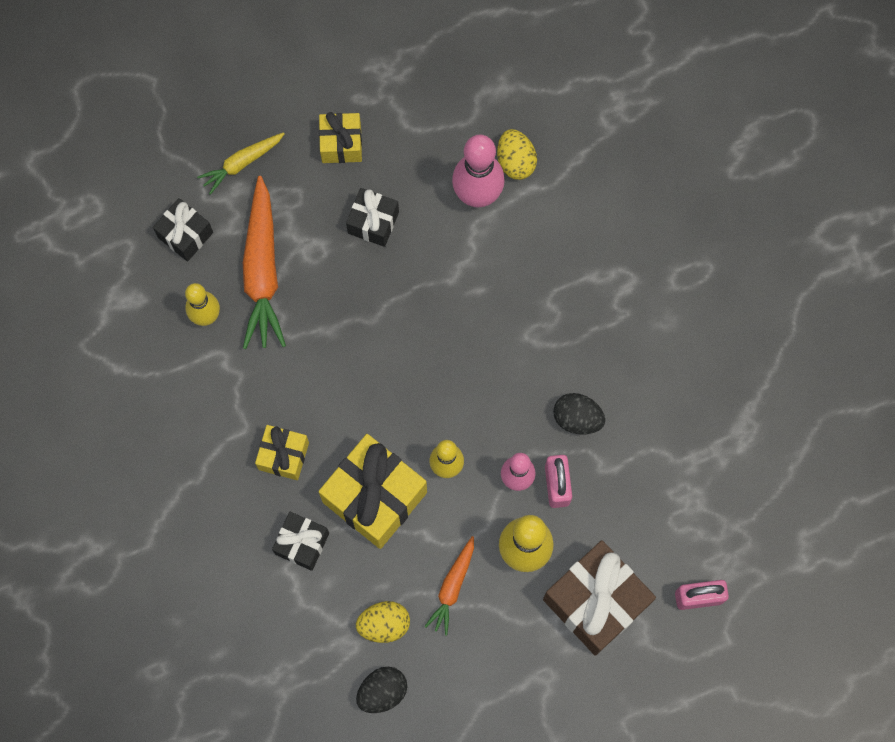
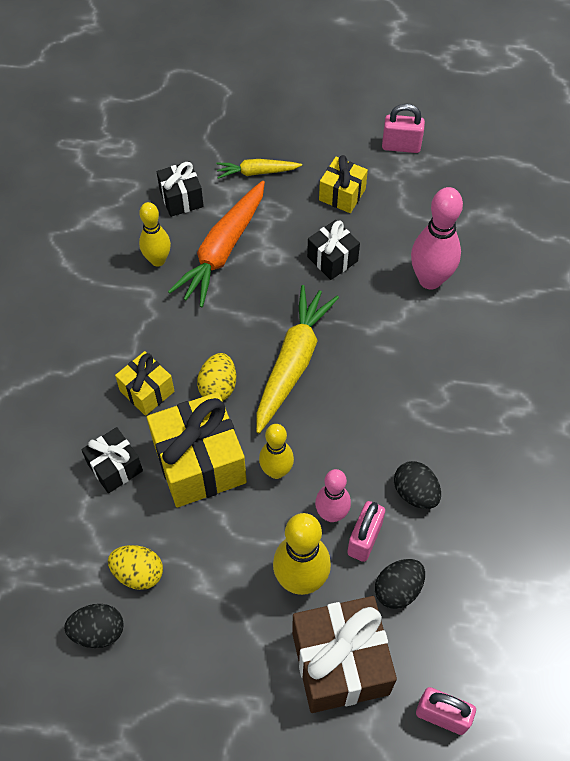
camera: 30 degrees right, 15 degrees down
(367, 54) = (401, 146): none -> pink padlock
(399, 353) = (293, 362): none -> yellow carrot
(452, 587) = (218, 575): orange carrot -> none
(515, 161) = (476, 271): yellow egg -> yellow egg (218, 387)
(608, 513) = (398, 589): none -> black egg

